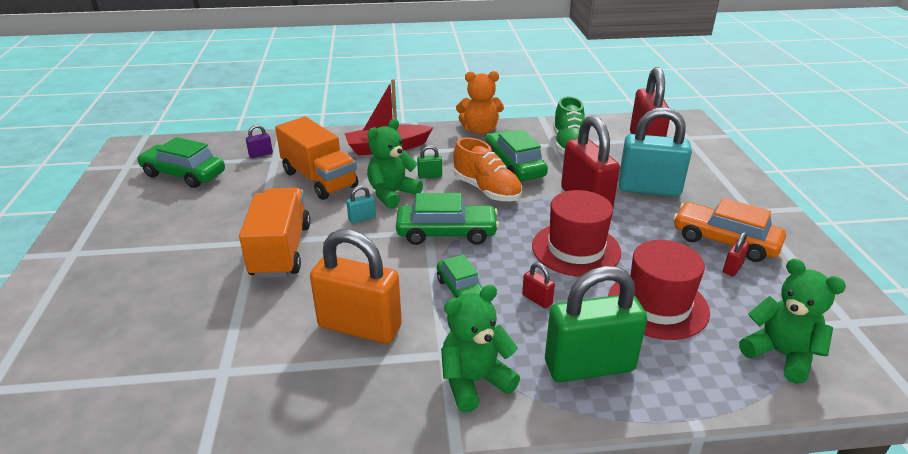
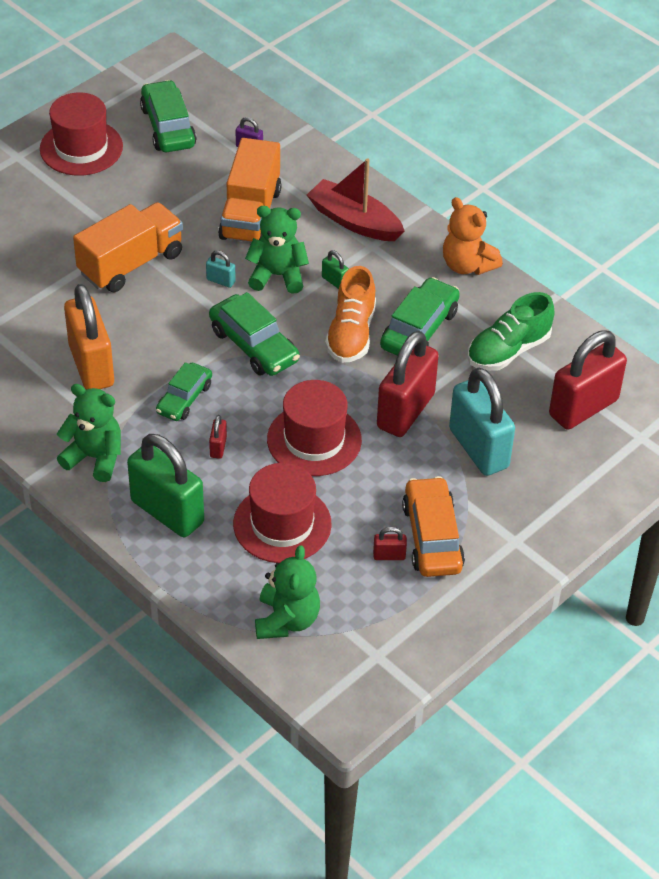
camera: 50 degrees right, 15 degrees up
(128, 218) = (81, 148): none -> red hat

